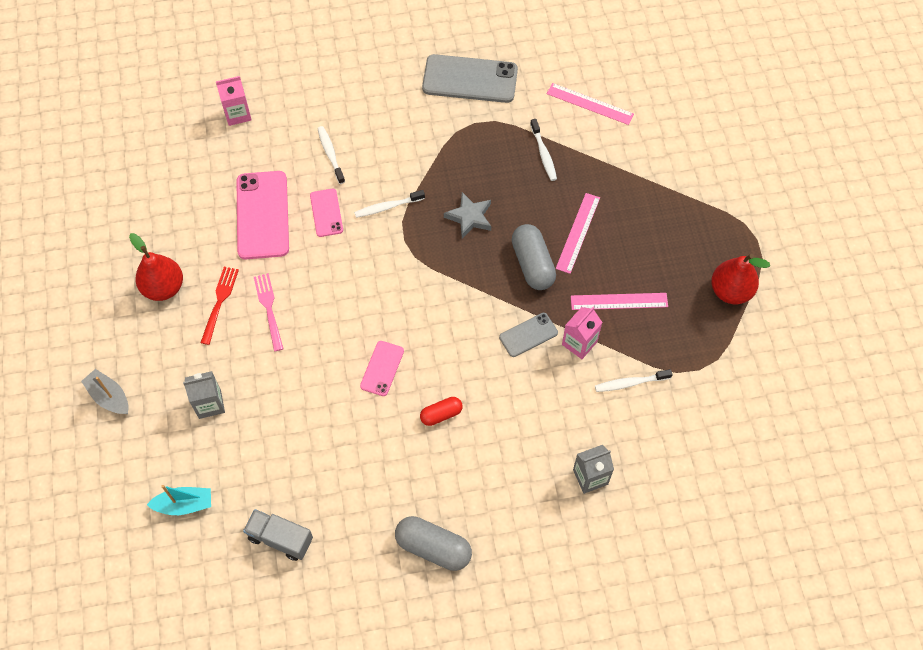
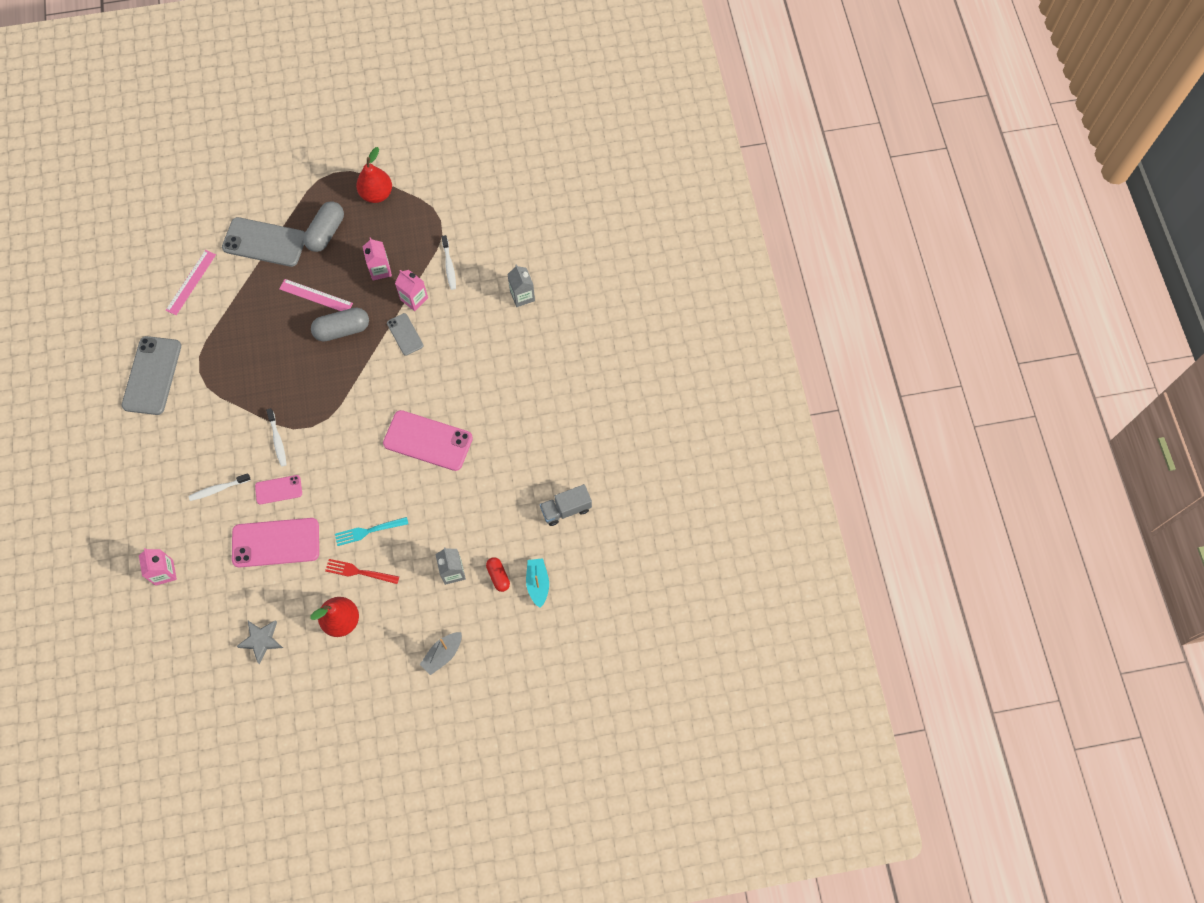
camera: 90 degrees left, 5 degrees up
(269, 309) = (368, 531): pink fork -> turquoise fork
(280, 538) = (566, 509): grey truck -> grey truck turned 45 degrees clockwise
(382, 368) = (428, 441): pink phone -> pink phone, size x1.87
(433, 547) = (574, 401): grey capsule -> grey capsule (326, 232)
(441, 414) = (469, 397): red capsule -> red capsule (498, 576)
(469, 217) = (294, 376): grey star -> grey star (261, 640)
(543, 154) = (237, 319): white toothbrush -> none
(619, 301) = (380, 270): pink ruler -> pink carton
(649, 172) = (264, 242): none -> grey phone

